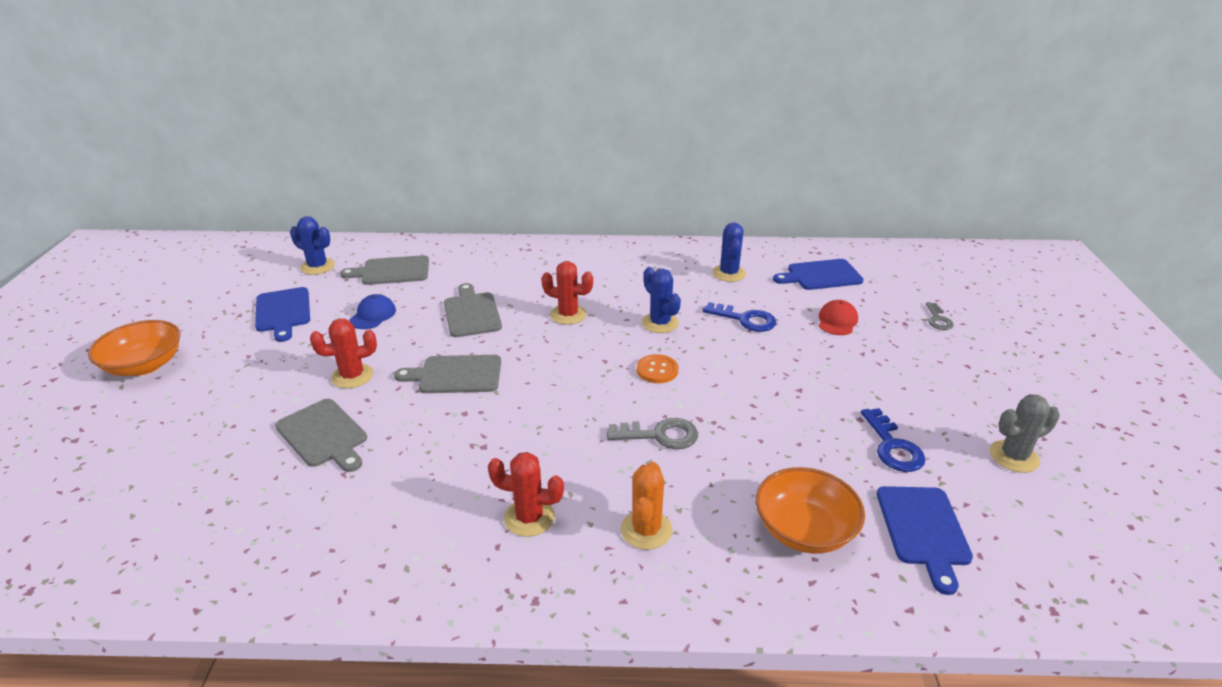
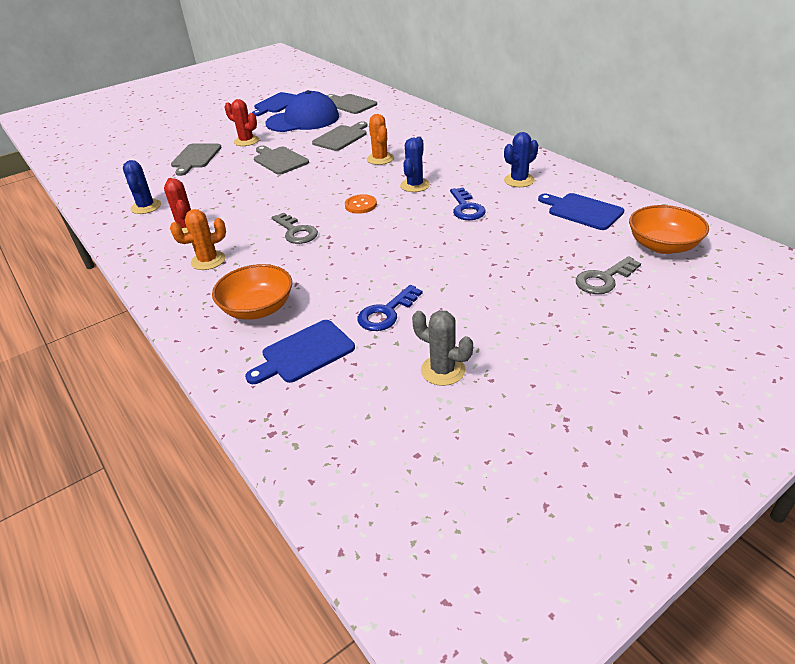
camera: 55 degrees right, 5 degrees up
(144, 365) = (201, 104): orange bowl -> orange bowl (663, 246)
(317, 267) = (326, 90): blue cactus -> blue cactus (146, 207)
(373, 315) = (303, 120): blue cap -> blue cap, size x2.20
(568, 315) = (380, 159): red cactus -> orange cactus
(837, 321) = (523, 239): red cap -> none
(938, 319) = (604, 279): grey key -> grey key, size x1.53

